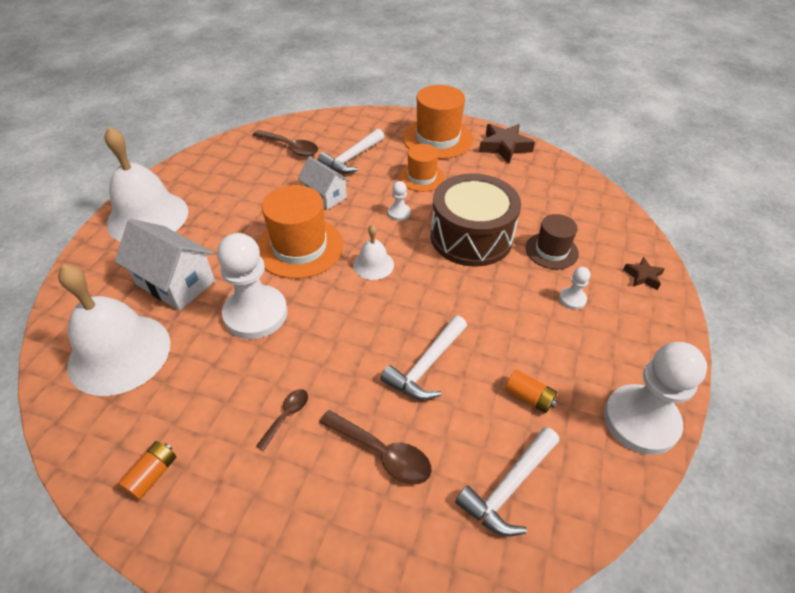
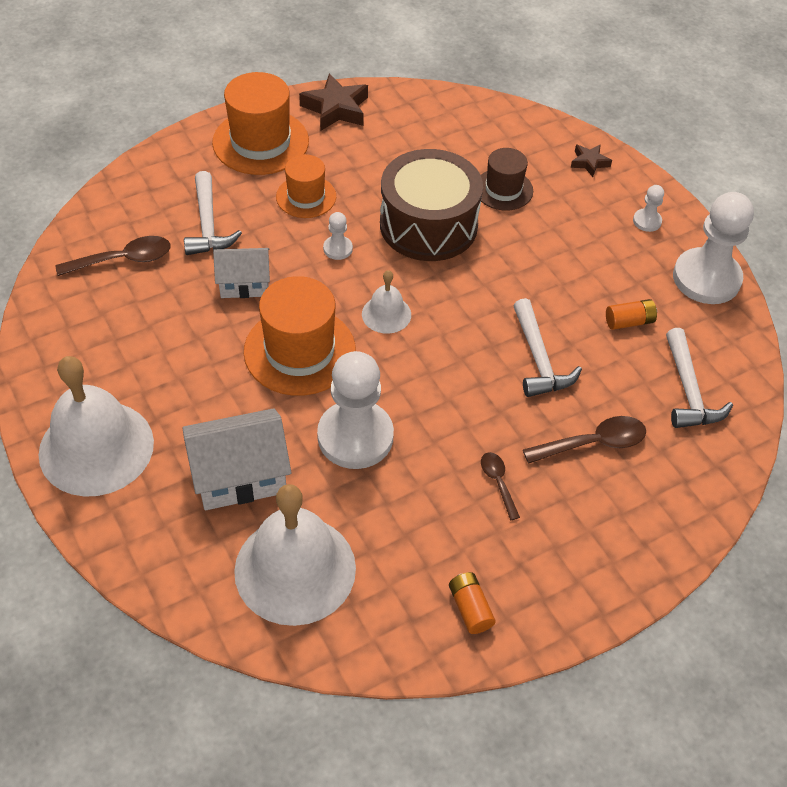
camera: 50 degrees left, 5 degrees up
(572, 299) = (567, 221): white pawn -> white pawn (647, 221)

